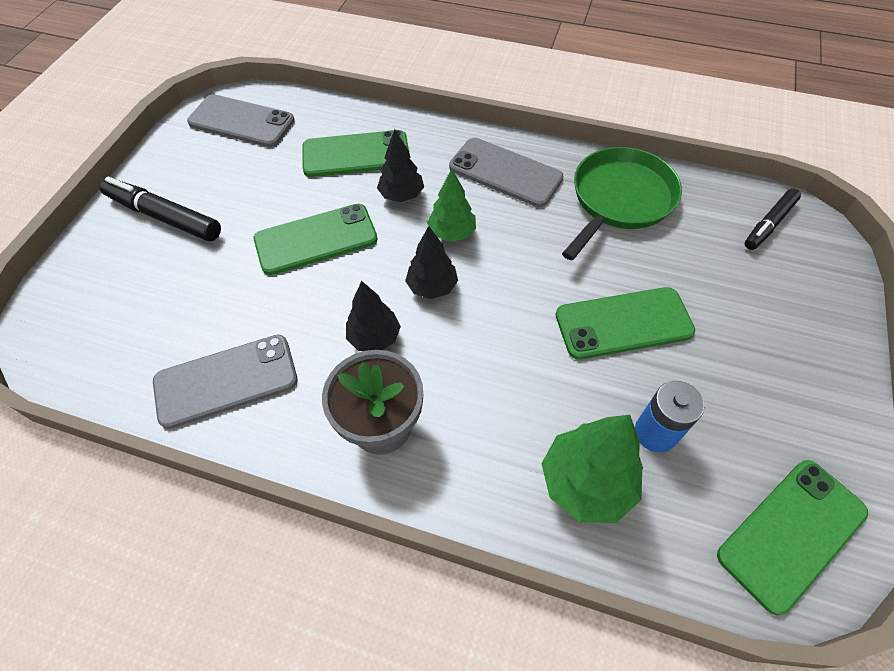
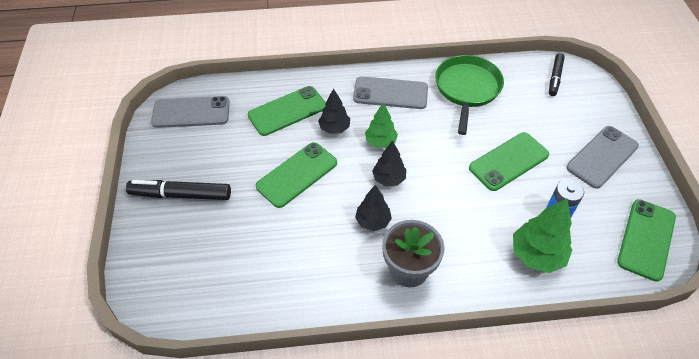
camera: 25 degrees left, 5 degrees down
(226, 381) = (297, 281): grey phone -> grey phone (602, 157)

